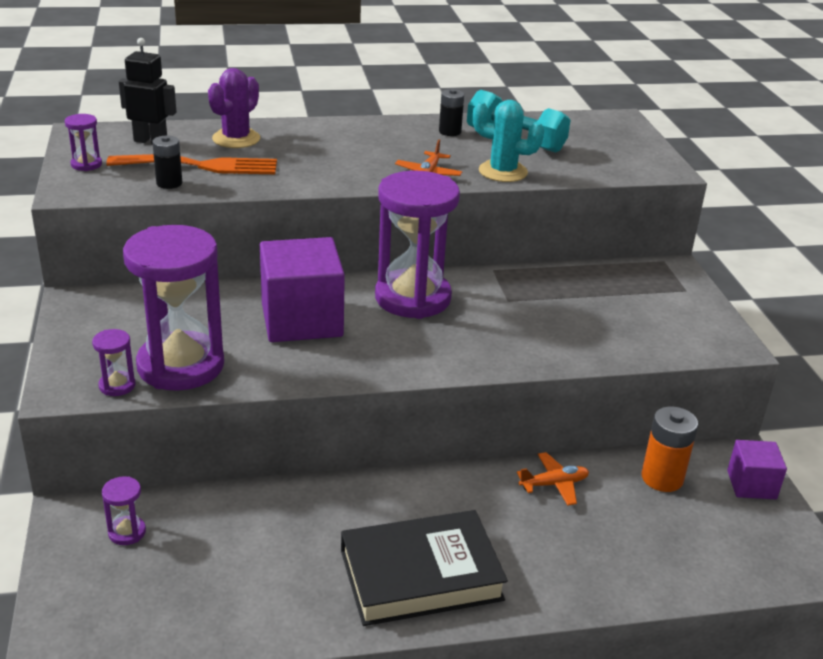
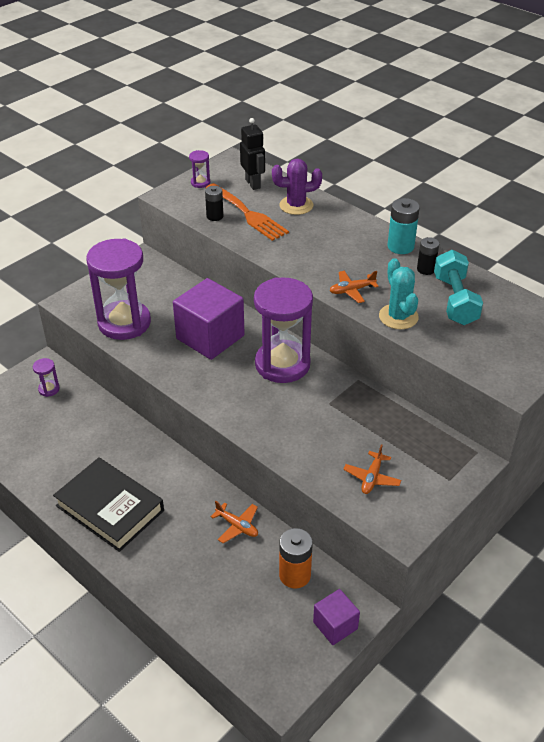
camera: 55 degrees right, 10 degrees up
(117, 385) = (88, 314): purple hourglass -> none
(396, 126) = (400, 246): none -> turquoise battery
(643, 326) = (372, 478): none -> orange plane

